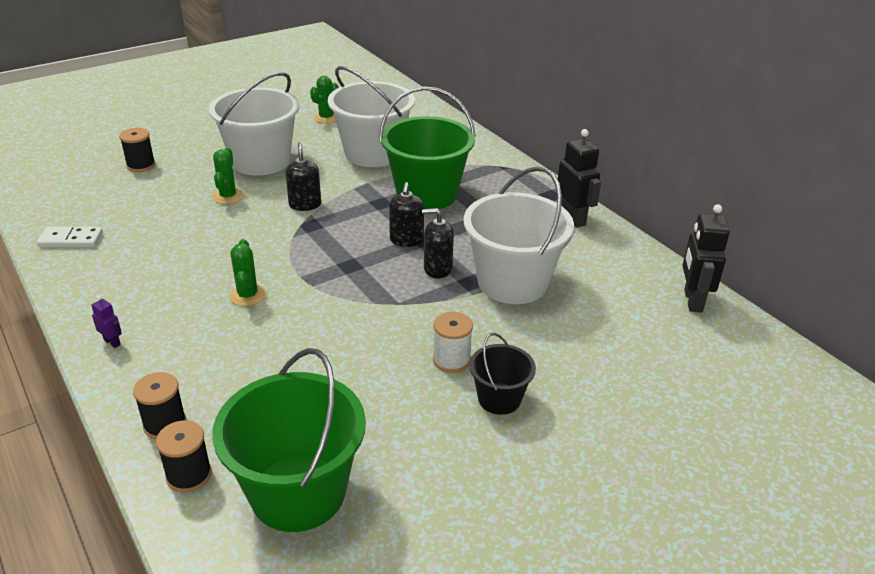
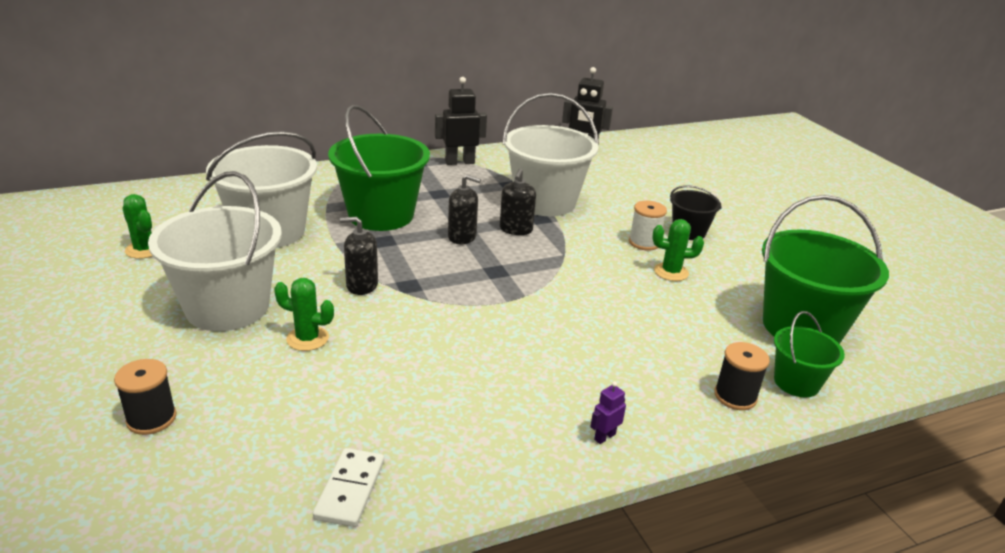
camera: 80 degrees left, 5 degrees down
(189, 475) = (796, 382): black spool -> green bucket
(247, 295) = (533, 336): green cactus -> green cactus (671, 272)

